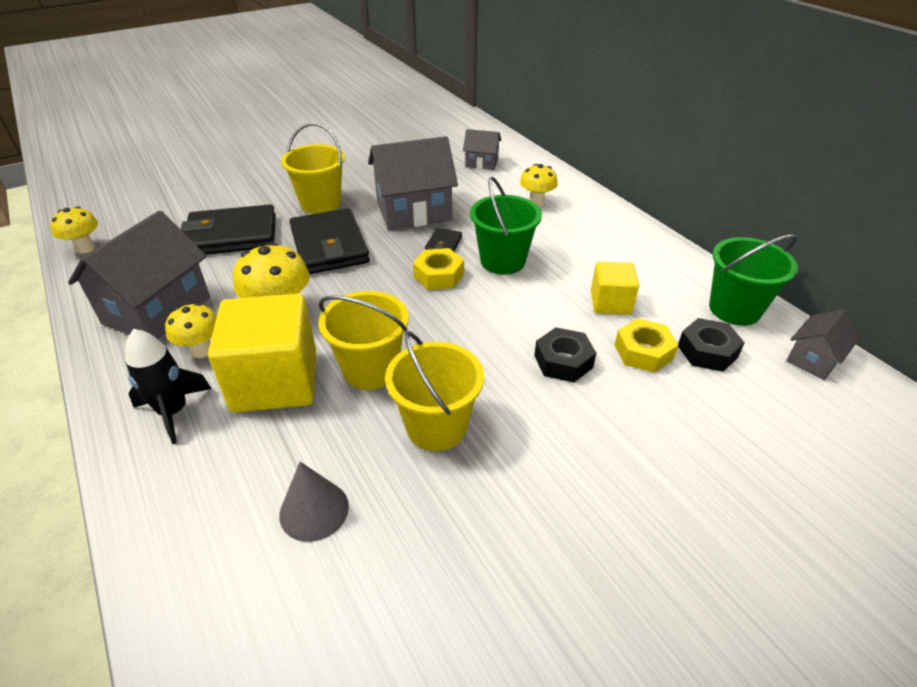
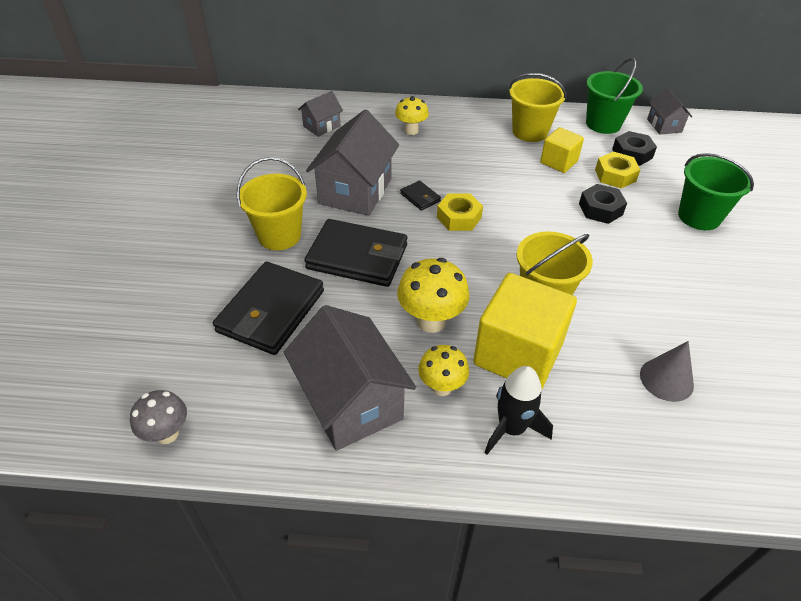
camera: 55 degrees left, 5 degrees up
(85, 248) = (167, 434): yellow mushroom -> grey mushroom
(436, 427) = (624, 290): yellow bucket -> yellow bucket (530, 132)
(502, 261) = (470, 181): green bucket -> green bucket (699, 216)

